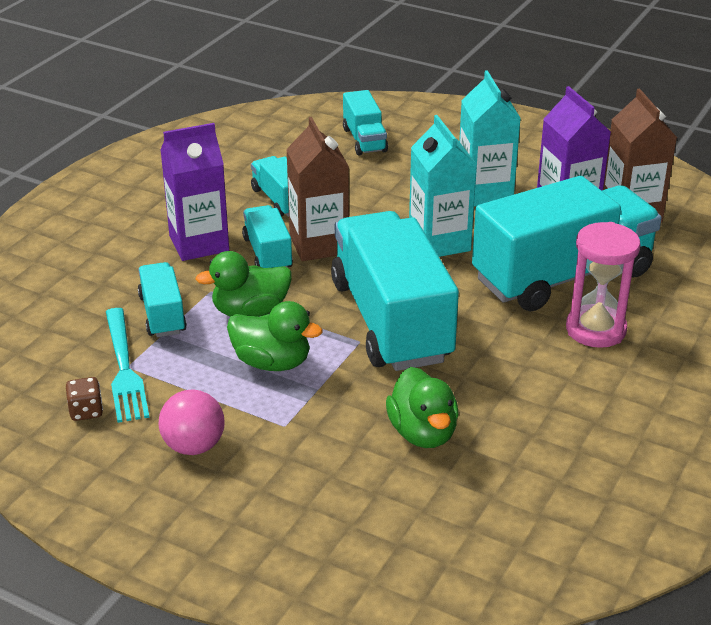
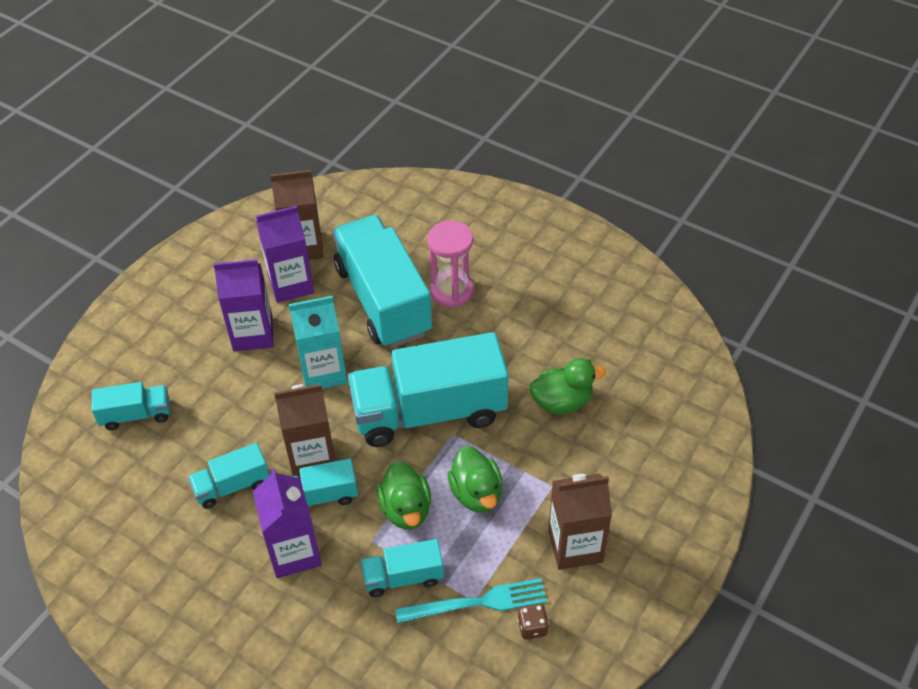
camera: 85 degrees left, 15 degrees up
(194, 446) = (575, 546): pink ball -> brown carton
(272, 362) = (476, 493): green duck -> green duck turned 135 degrees clockwise
(484, 193) = (253, 334): turquoise carton -> purple carton

